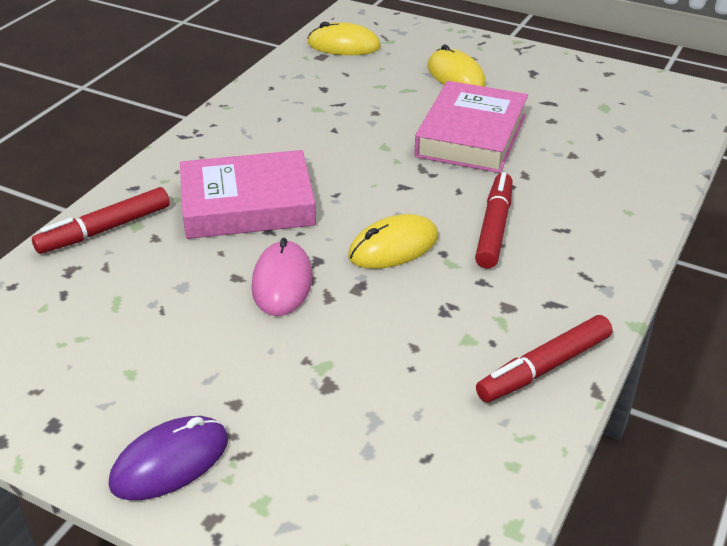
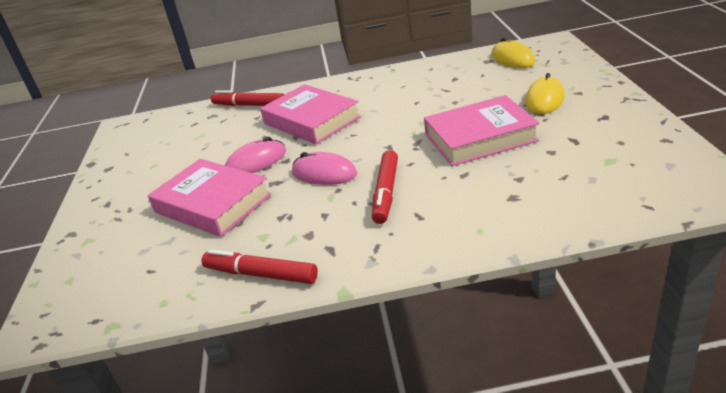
camera: 60 degrees right, 5 degrees down
(170, 462) = (101, 204): purple mouse -> none
(335, 353) = (212, 204): none -> pink book
(393, 247) = (324, 173): yellow mouse -> pink mouse
(494, 228) = (386, 192): red marker -> red marker turned 120 degrees clockwise

